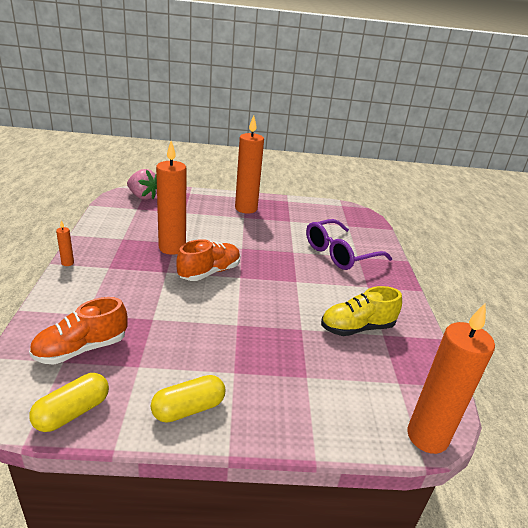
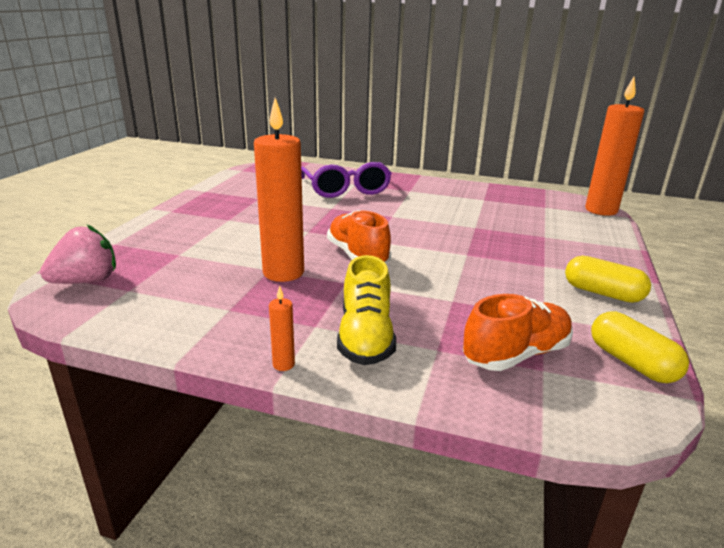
camera: 70 degrees left, 5 degrees down
(81, 349) = (516, 354): orange shoe -> orange shoe turned 105 degrees counterclockwise
(188, 409) = (602, 293): yellow capsule -> yellow capsule turned 45 degrees counterclockwise
(246, 208) = (205, 215): orange candle -> none
(357, 328) = (474, 206): yellow shoe -> yellow shoe (366, 338)

